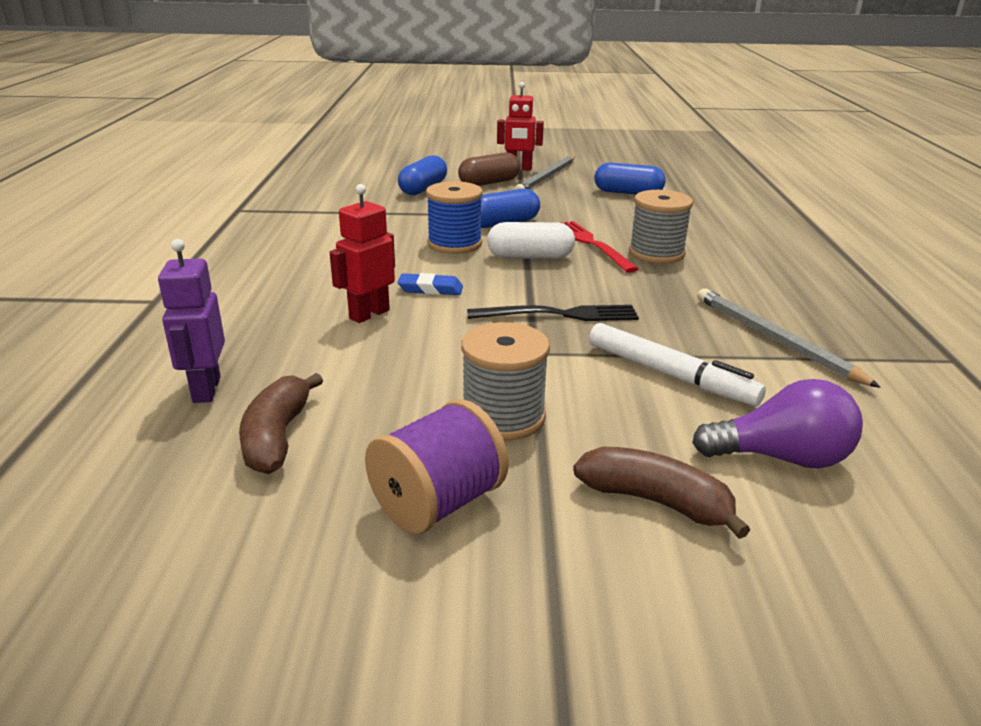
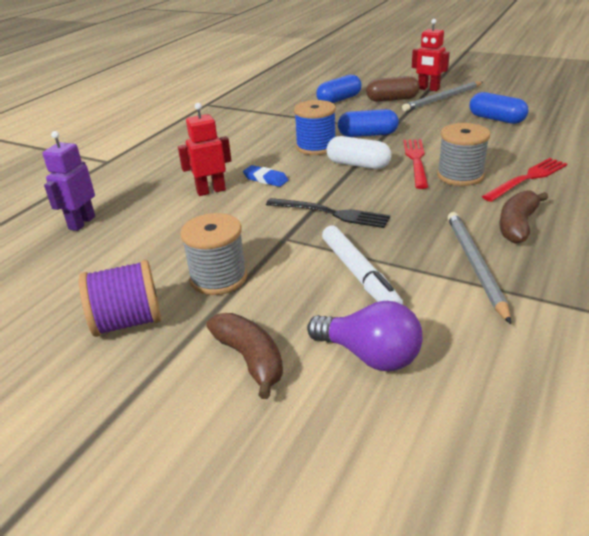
camera: 30 degrees right, 5 degrees up
(277, 437) = (88, 260): brown banana -> brown banana (517, 225)
(725, 247) = (527, 178): none -> red fork

